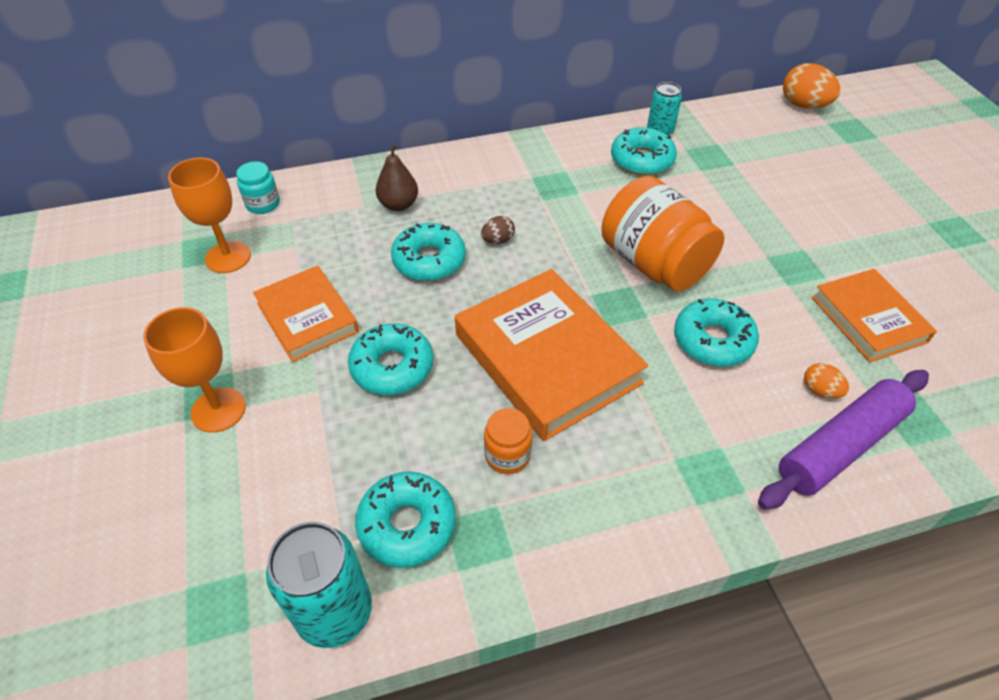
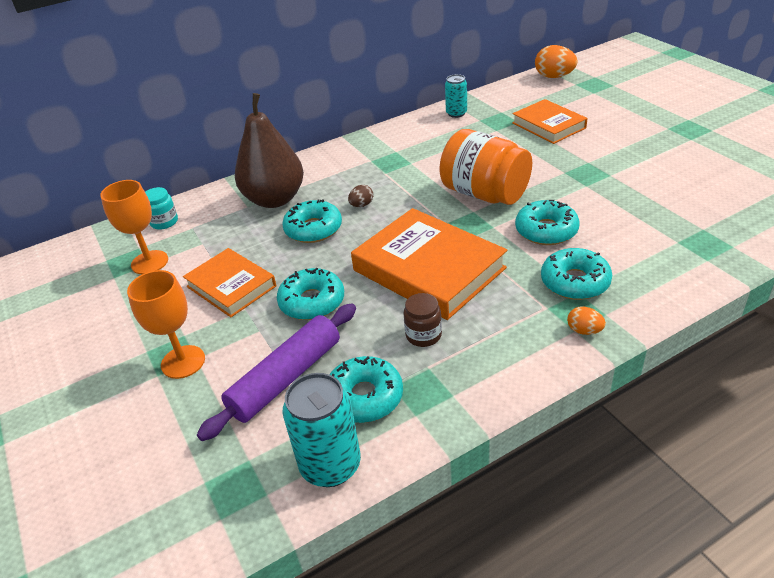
camera: 10 degrees left, 10 degrees down
(398, 205) = (275, 199): brown pear -> brown pear, size x1.98
(507, 455) = (423, 335): orange jar -> brown jar
(642, 160) = (450, 133): turquoise donut -> turquoise donut (575, 282)
(820, 390) = (633, 242): orange egg -> orange egg (584, 331)
(840, 446) = (660, 272): purple rolling pin -> purple rolling pin (286, 378)
(868, 319) = (650, 193): orange book -> orange book (548, 125)

